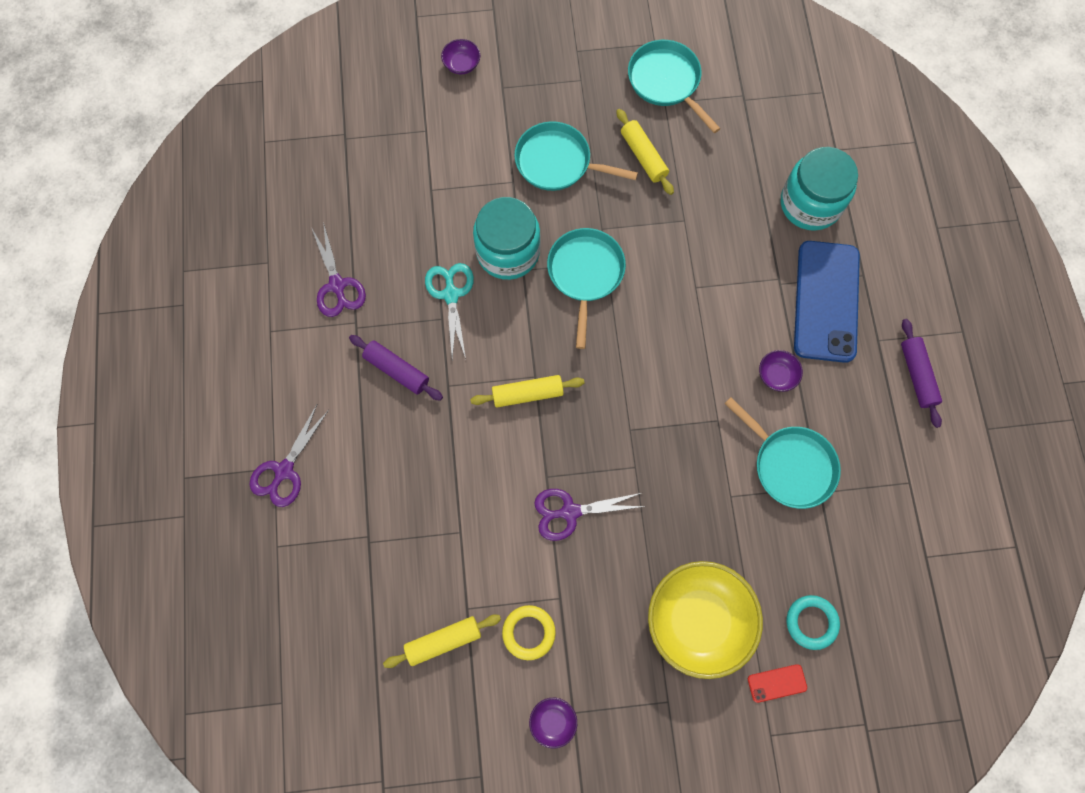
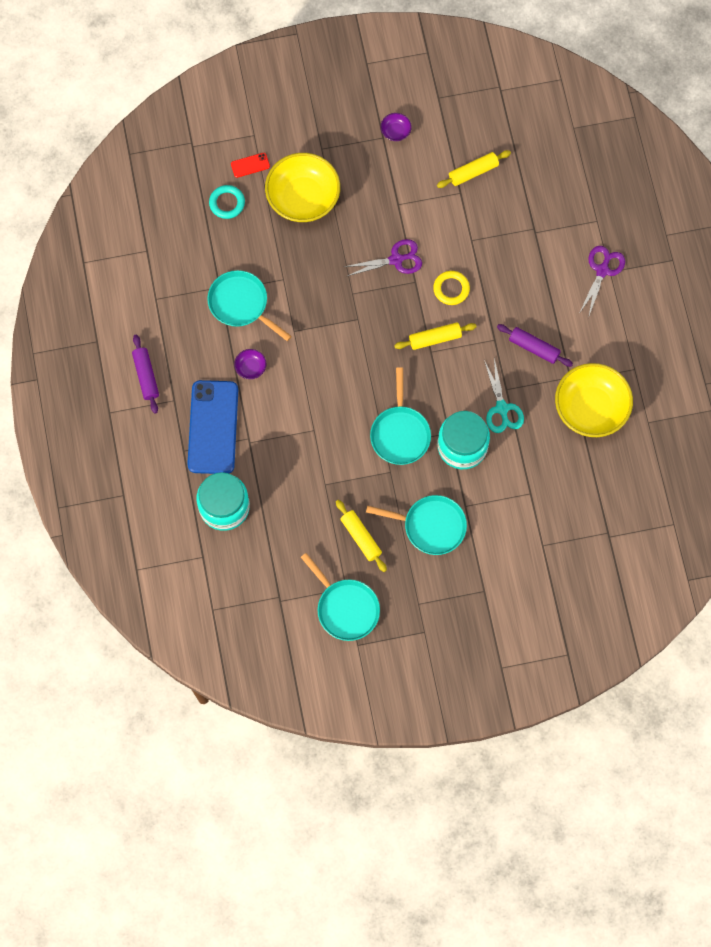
camera: 175 degrees right, 0 degrees up
(337, 285) = (590, 408): purple scissors -> yellow bowl
(462, 64) = (521, 610): purple bowl -> none
(528, 632) = (417, 182): yellow ring -> yellow ring (451, 289)

